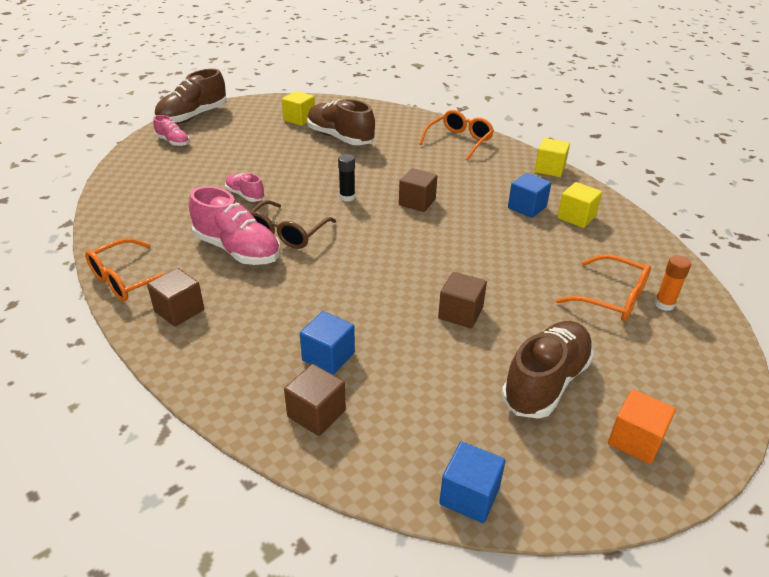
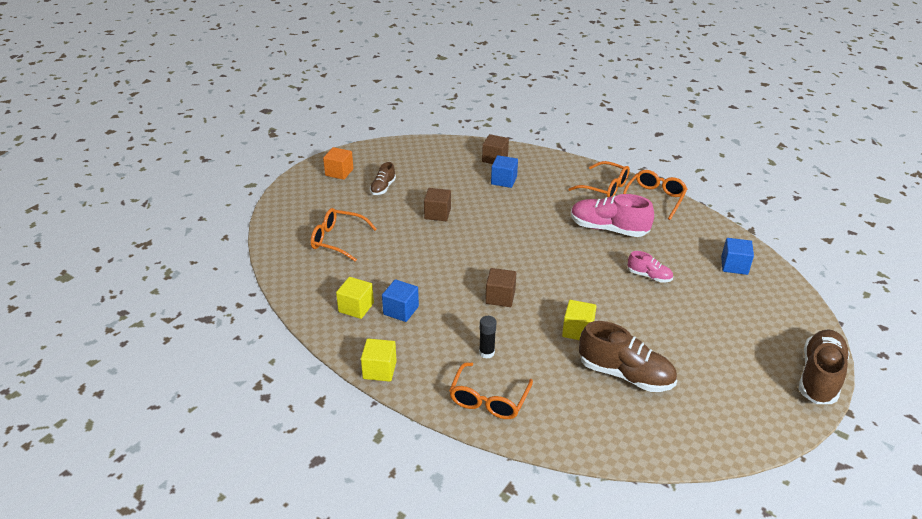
camera: 165 degrees right, 0 degrees up
(173, 142) = (786, 329): pink shoe -> none
(179, 310) = (605, 188): brown cube -> orange glasses
(286, 234) = (585, 247): brown glasses -> none
(299, 119) = (698, 401): yellow cube -> yellow cube (577, 330)
(347, 197) = (563, 291): black glue stick -> black glue stick (486, 353)
(469, 495) = (415, 145): blue cube -> blue cube (734, 266)
(546, 382) = (383, 188): brown shoe -> brown shoe, size x0.54
(664, 304) = (302, 241): orange glue stick -> none

